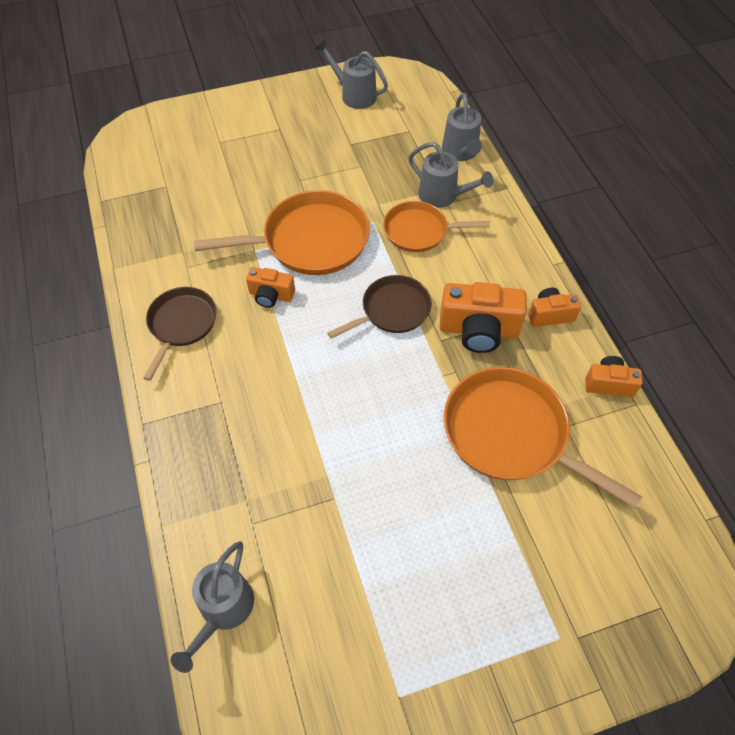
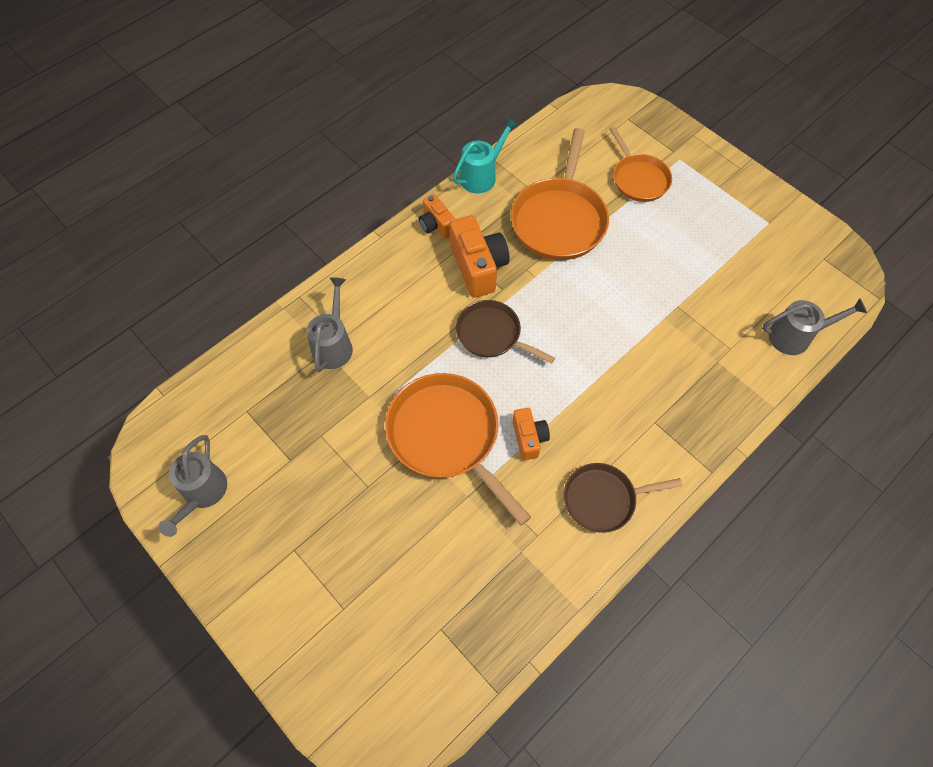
camera: 115 degrees left, 5 degrees up
(419, 231) = (389, 348): orange pan -> orange pan (639, 179)
(461, 153) = (264, 350): grey watering can -> none
(608, 384) = (482, 175): orange camera -> turquoise watering can

